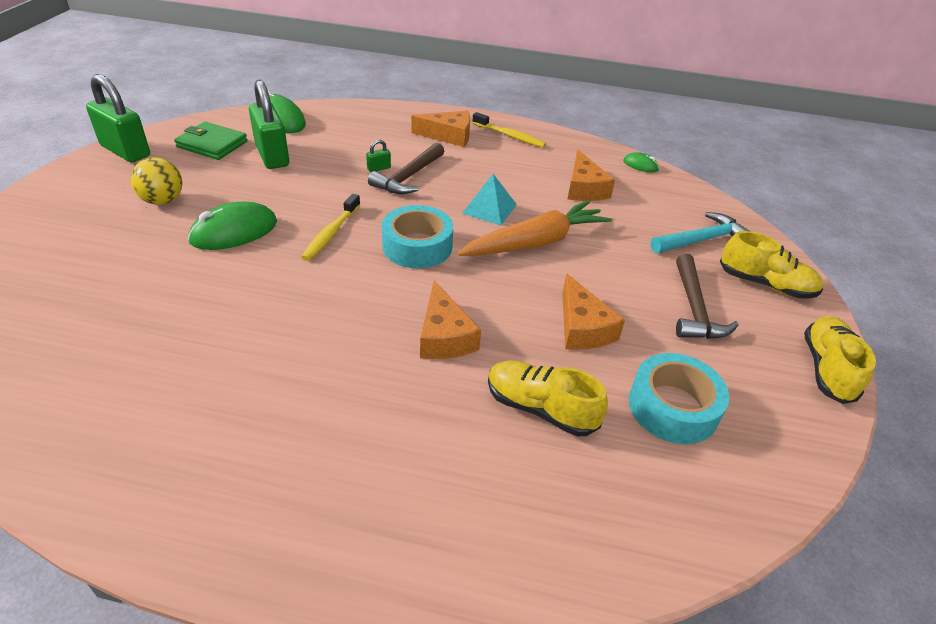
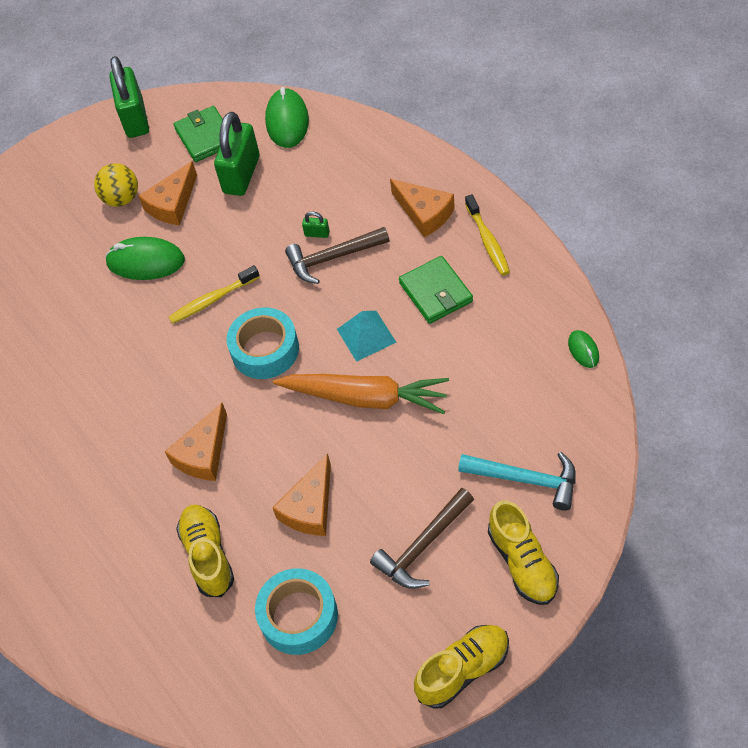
camera: 50 degrees right, 15 degrees up
(509, 170) = (436, 292): none -> green wallet
(584, 188) = (484, 353): orange cheese -> orange cheese (172, 204)

